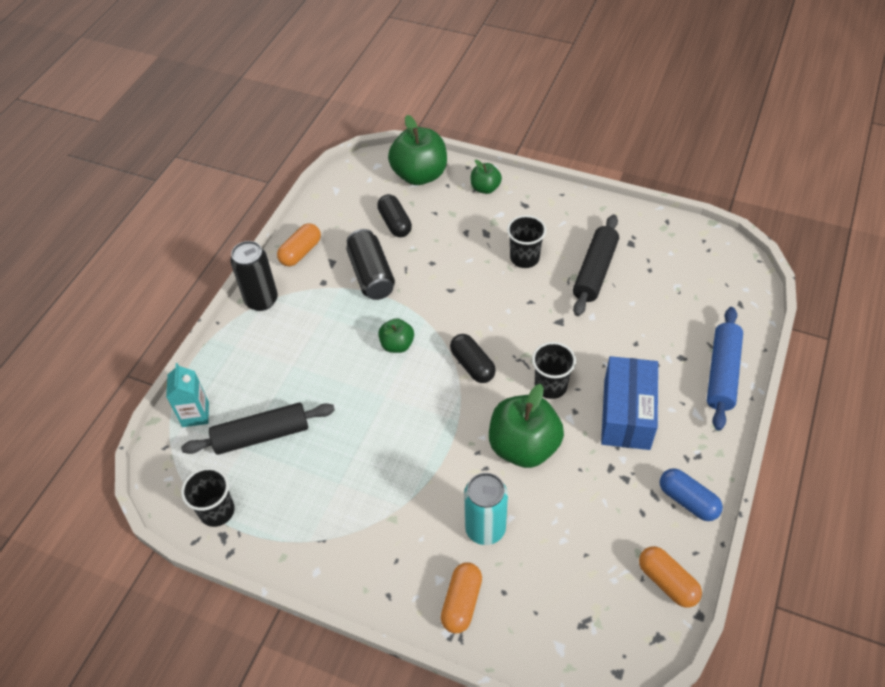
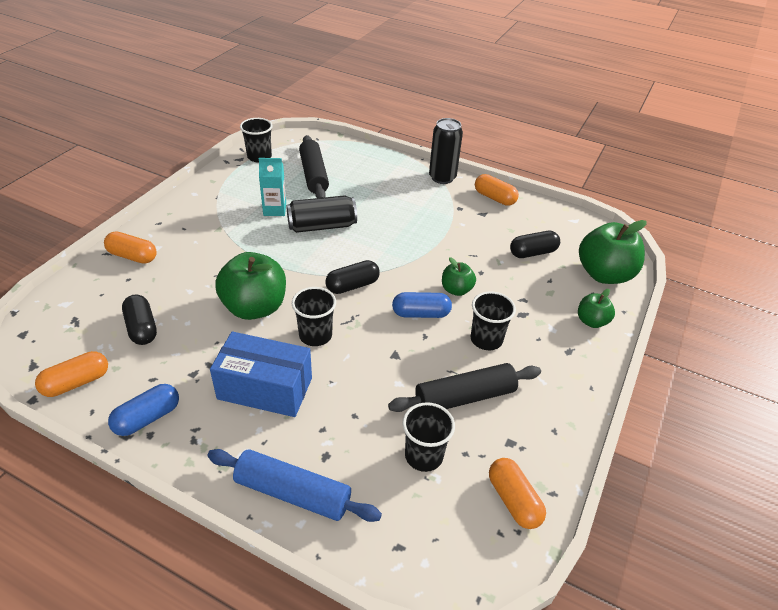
camera: 90 degrees right, 10 degrees down
(195, 414) = (340, 149): turquoise carton -> turquoise carton (275, 209)
(371, 275) = (466, 234): black can -> black can (322, 226)
(397, 345) = (384, 243): green apple -> green apple (456, 290)
(485, 528) = (187, 275): turquoise can -> none
(502, 306) = (421, 314): none -> blue capsule
(578, 547) = (142, 328): none -> black capsule
(594, 271) = (464, 397): black rolling pin -> black rolling pin turned 45 degrees counterclockwise
(660, 294) = (424, 456): none -> black cup
(680, 242) = (513, 500): none -> orange capsule

